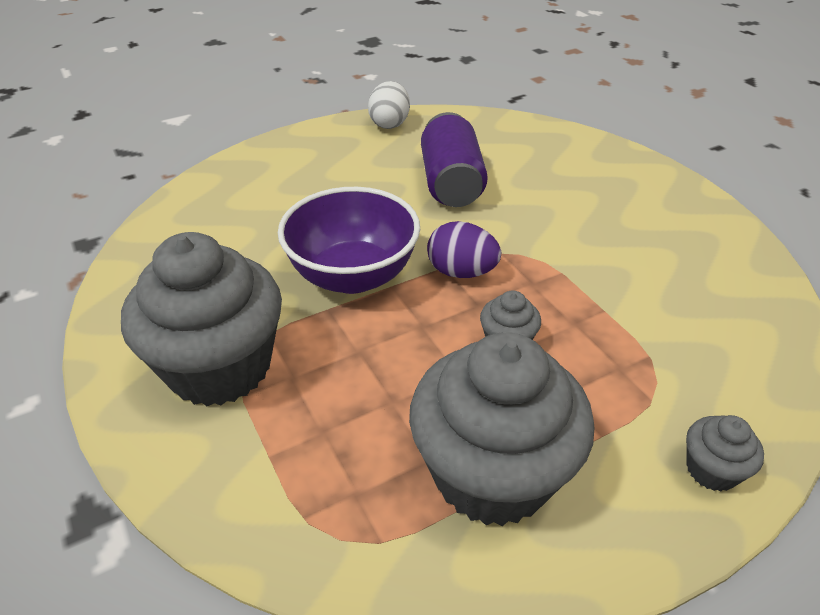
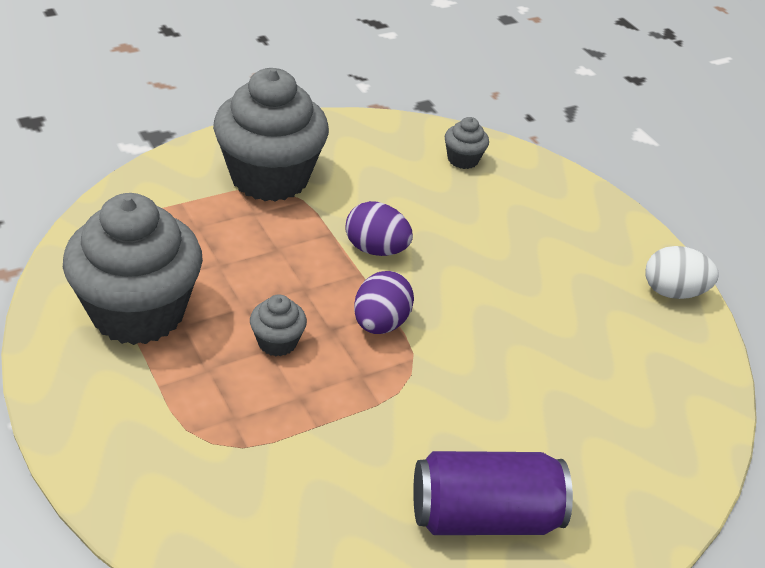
camera: 85 degrees right, 0 degrees up
(353, 276) = (375, 249): purple bowl -> purple egg
(451, 183) = (544, 333): purple can -> purple can (484, 515)
(711, 470) = (105, 451): grey cupcake -> grey cupcake (463, 159)

